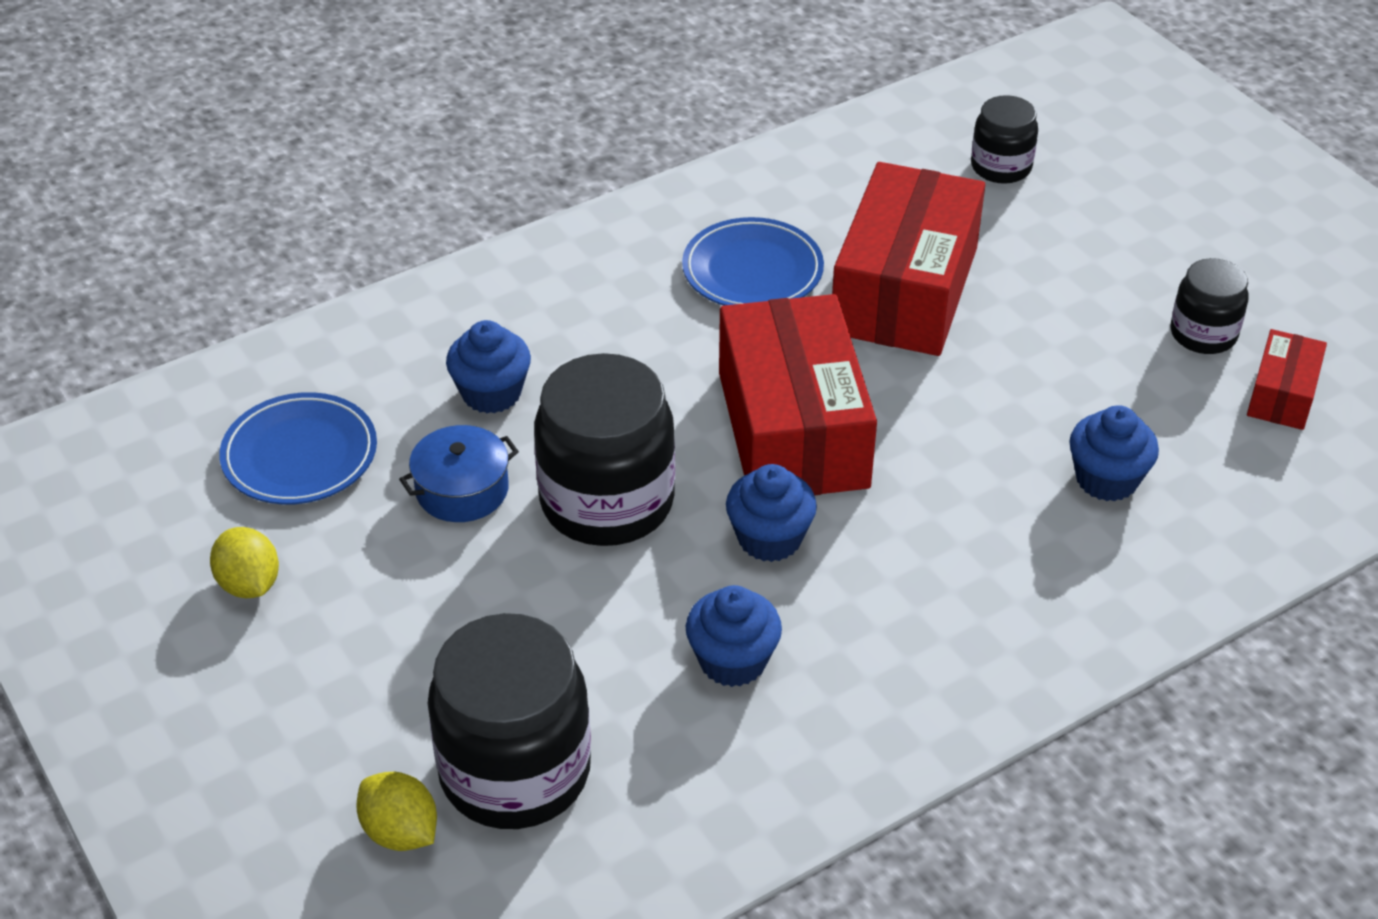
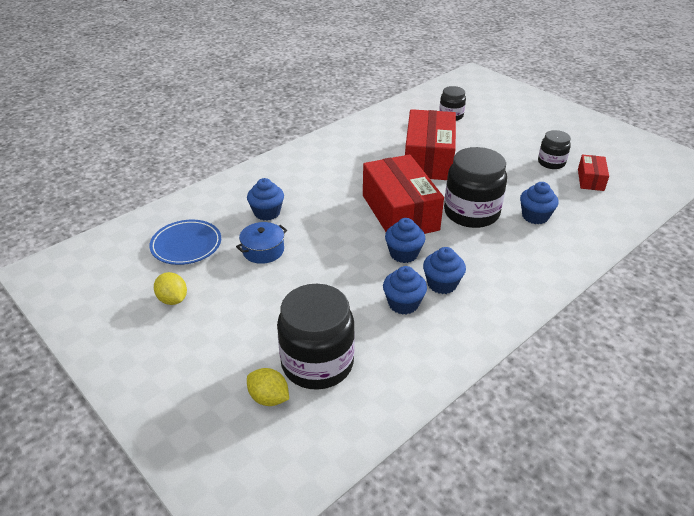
camera: 10 degrees left, 5 degrees down
(607, 502) = (329, 248): black jar -> black jar (471, 213)
(752, 271) = (365, 158): blue plate -> none
(832, 625) = (442, 284): none -> blue cupcake

